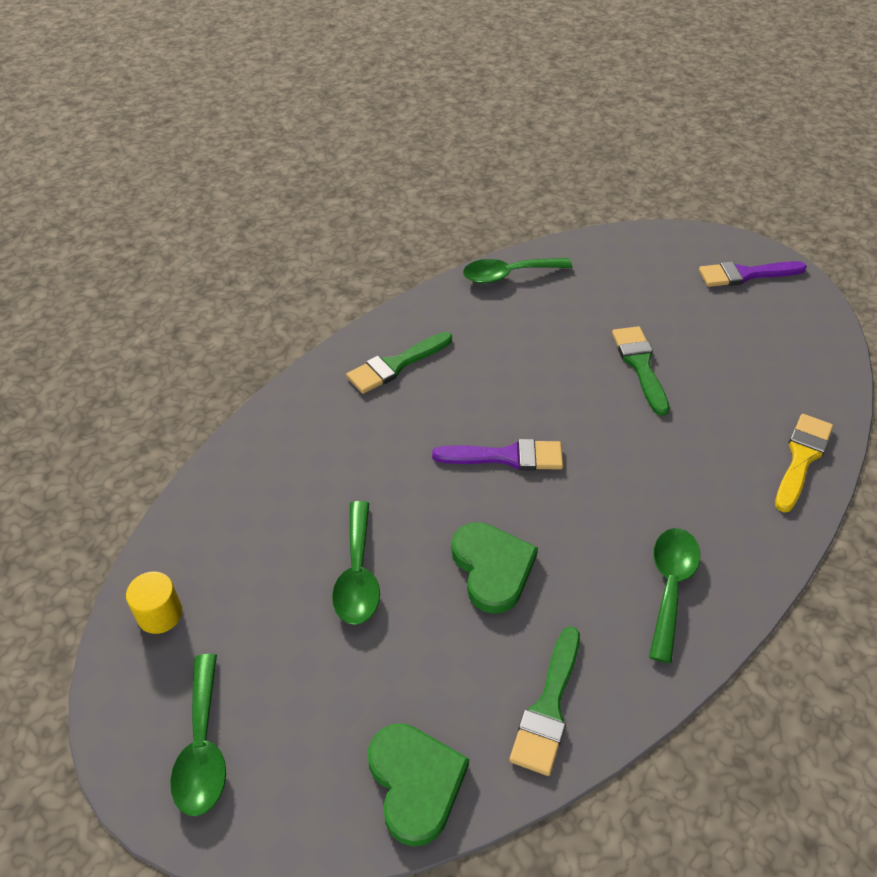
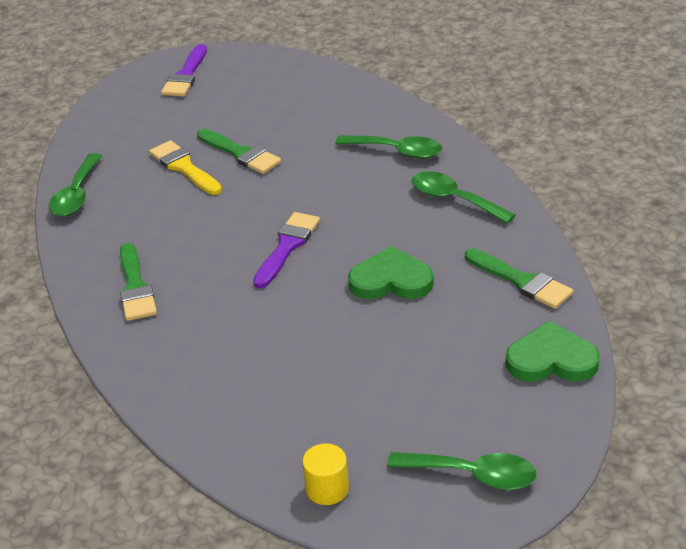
camera: 65 degrees left, 10 degrees down
(358, 575) = (355, 355): green spoon -> green spoon (397, 151)
(640, 365) = (241, 154): green brush -> green brush turned 150 degrees counterclockwise
(801, 458) = (381, 110): yellow brush -> yellow brush (184, 167)

